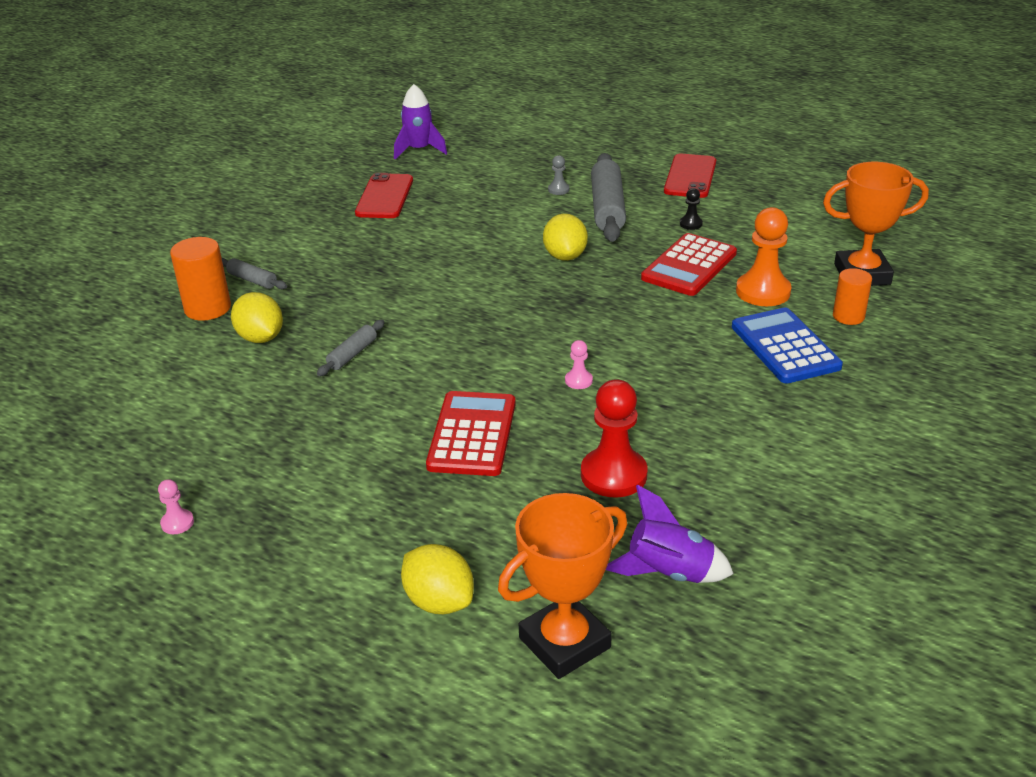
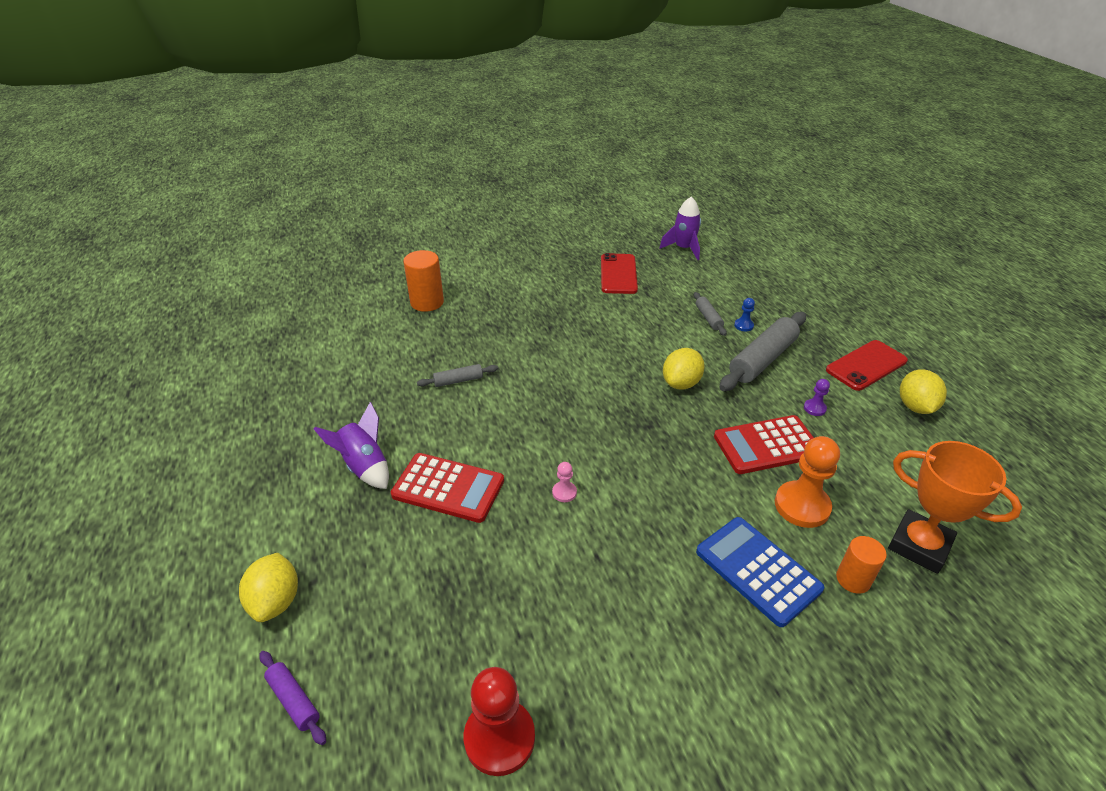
camera: 40 degrees right, 5 degrees up
(177, 523) = (239, 437): pink pawn -> none
(252, 280) = (472, 296): grey rolling pin -> grey rolling pin (708, 318)
(260, 338) = (427, 338): yellow lemon -> yellow lemon (915, 406)
(384, 197) = (618, 274): red phone -> red phone turned 45 degrees counterclockwise
(472, 434) = (448, 488): red calculator -> red calculator turned 60 degrees clockwise
(558, 190) = (743, 325): grey pawn -> blue pawn
(564, 643) = (293, 700): orange trophy -> purple rolling pin
(613, 475) = (490, 589): red pawn -> red pawn (499, 738)
(669, 573) = (421, 705): purple rocket -> purple rocket (364, 466)
(691, 224) = (814, 408): black pawn -> purple pawn
(785, 347) = (757, 570): blue calculator -> blue calculator turned 60 degrees counterclockwise

